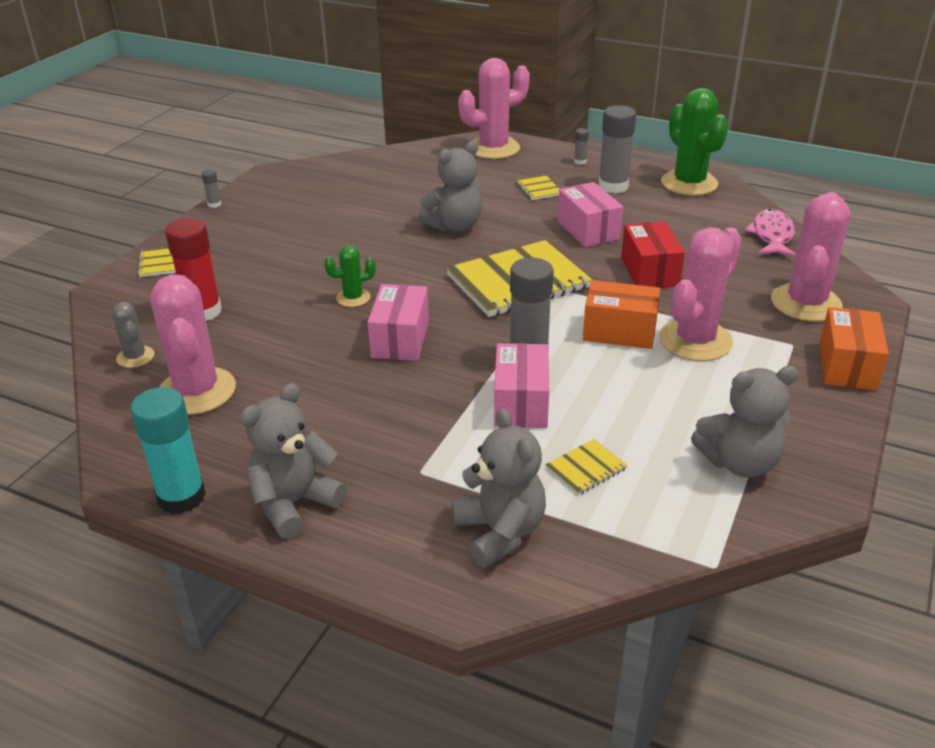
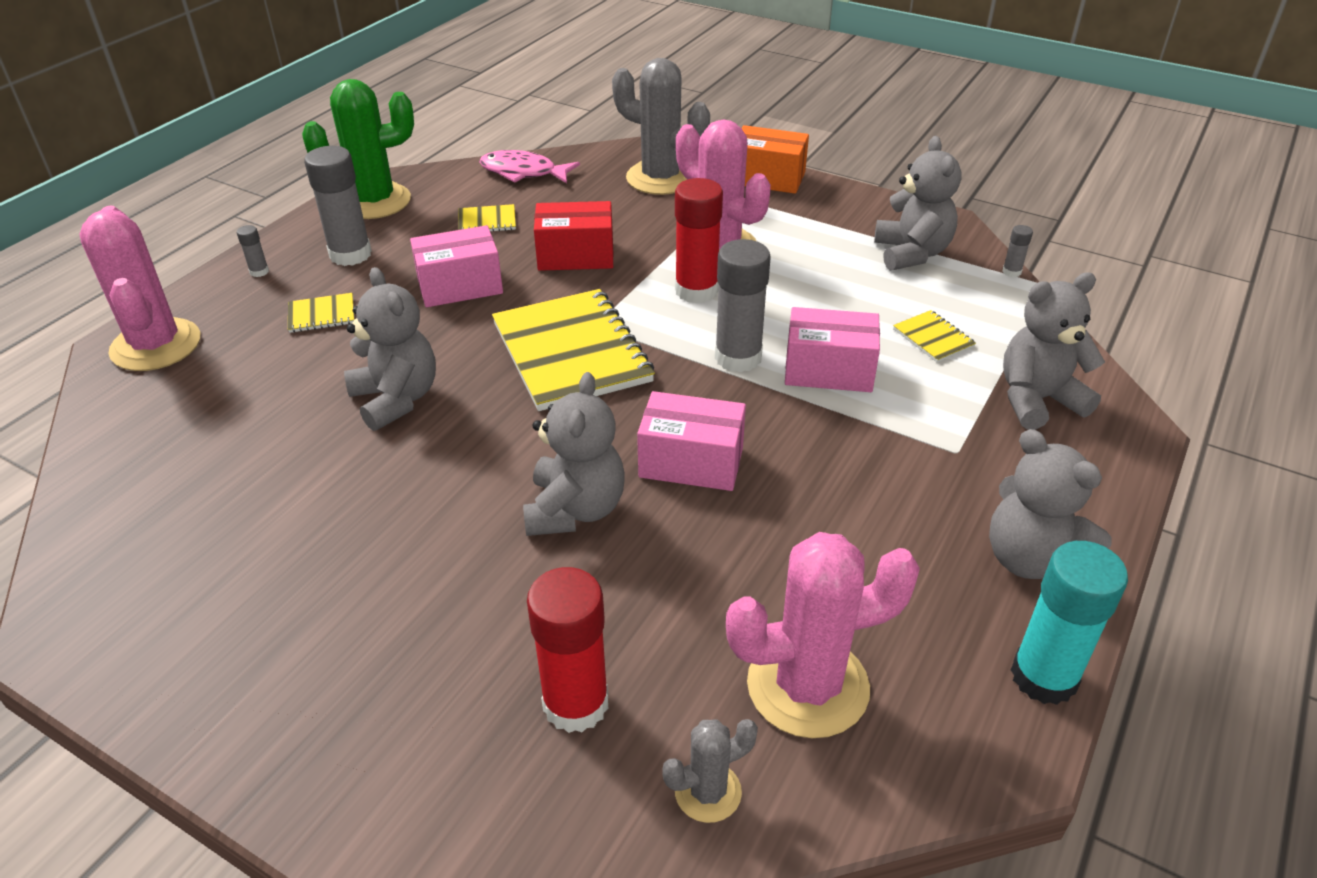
camera: 85 degrees left, 5 degrees up
(159, 263) = (372, 804): yellow notebook -> yellow notebook (487, 221)
(214, 204) = (148, 730): grey glue stick -> grey glue stick (1011, 272)
(353, 298) = (575, 509): green cactus -> grey teddy bear
(619, 332) = (696, 290): orange box -> red glue stick
(805, 303) = (660, 178): pink cactus -> grey cactus

